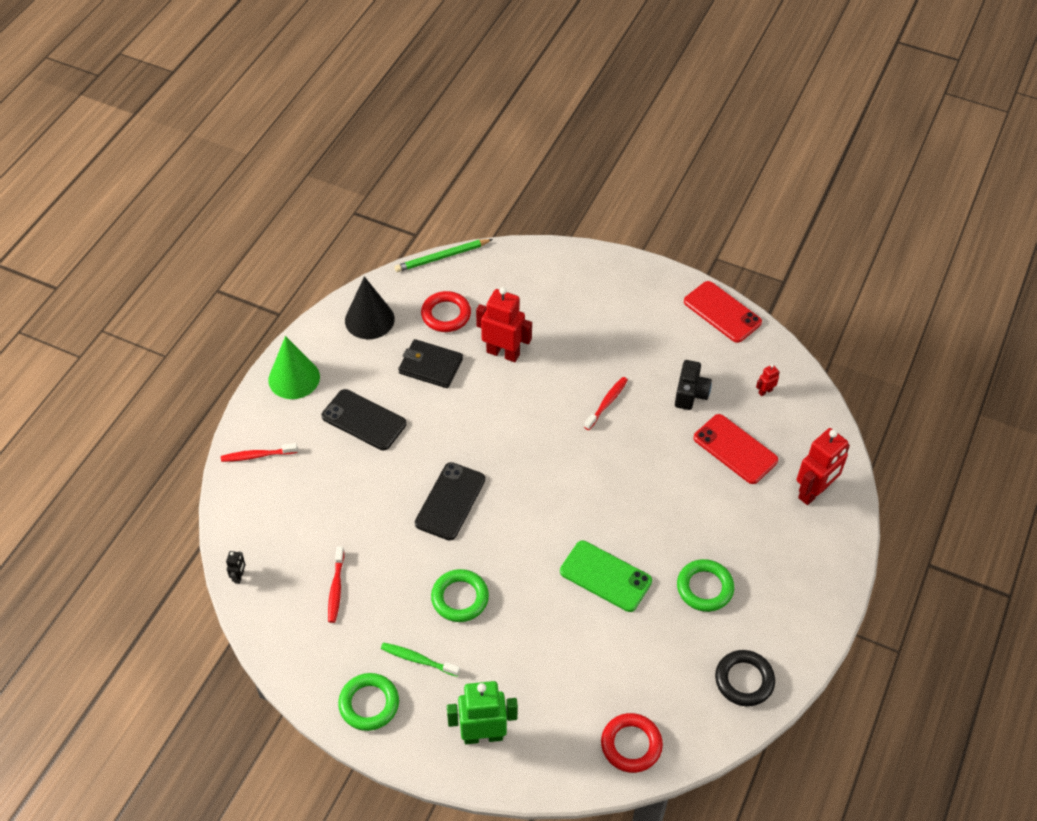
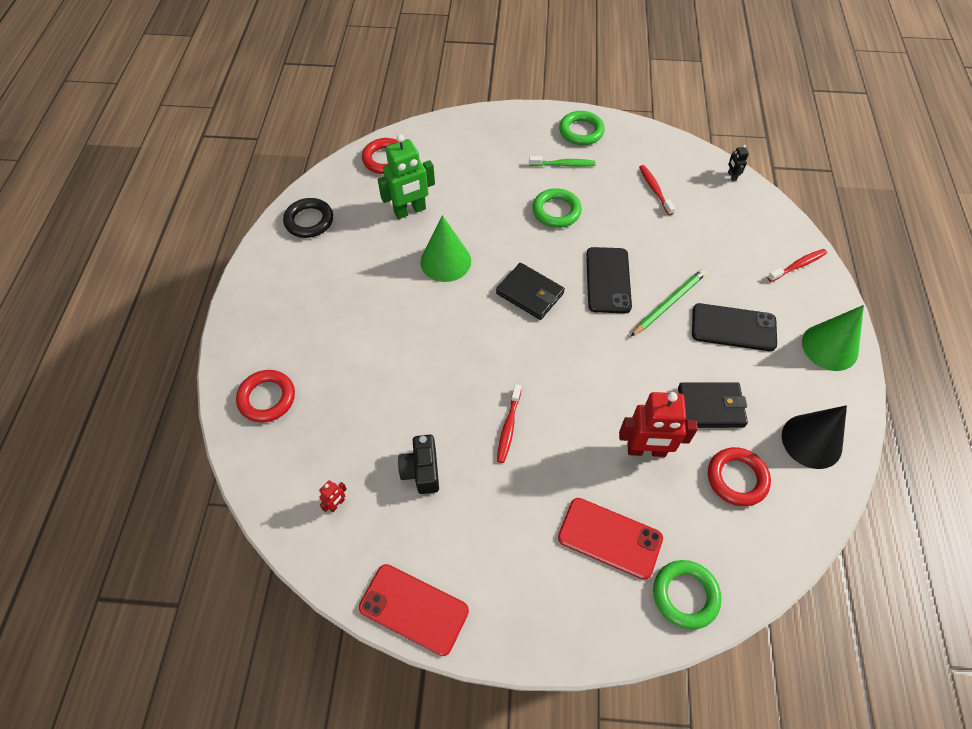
camera: 160 degrees right, 5 degrees up
(442, 257) = (796, 564): green pencil -> green pencil (668, 303)
(483, 735) = (492, 136): green robot -> green robot (410, 211)
(534, 513) = (530, 293): none -> black wallet
(605, 576) = (445, 261): green phone -> green cone
(704, 588) = (357, 278): green ring -> green ring (685, 595)
(735, 449) = (357, 419): red phone -> red phone (609, 538)
(813, 492) = (267, 398): red robot -> red ring

